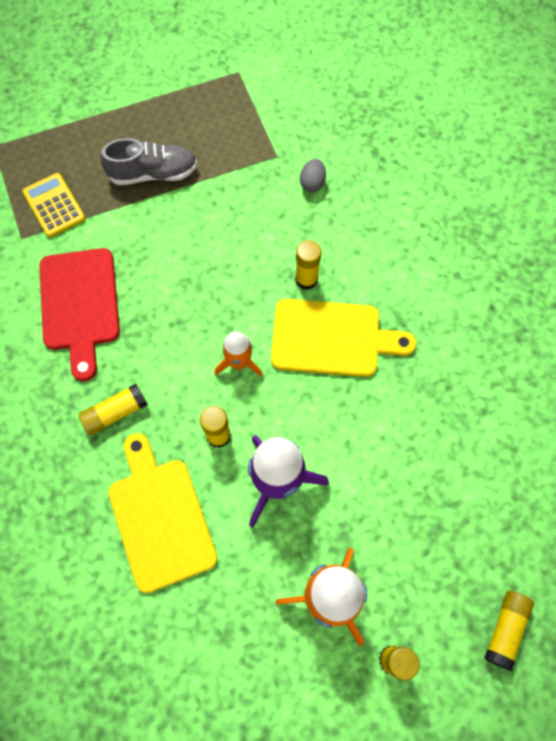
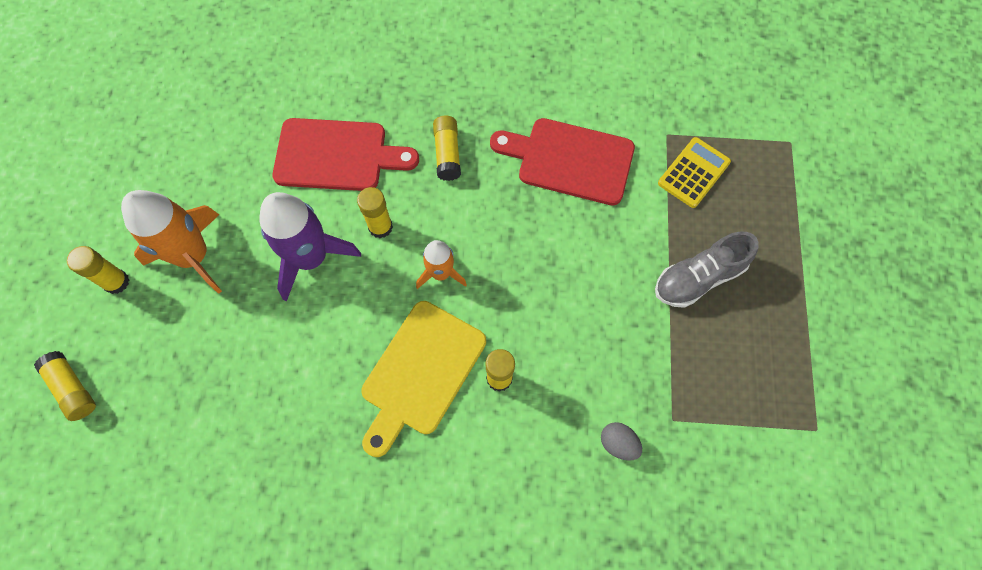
camera: 115 degrees right, 0 degrees up
(54, 205) = (693, 173): yellow calculator -> yellow calculator turned 45 degrees counterclockwise
(153, 173) = (698, 278): grey shoe -> grey shoe turned 45 degrees clockwise
(160, 517) = (337, 155): yellow cutting board -> red cutting board

